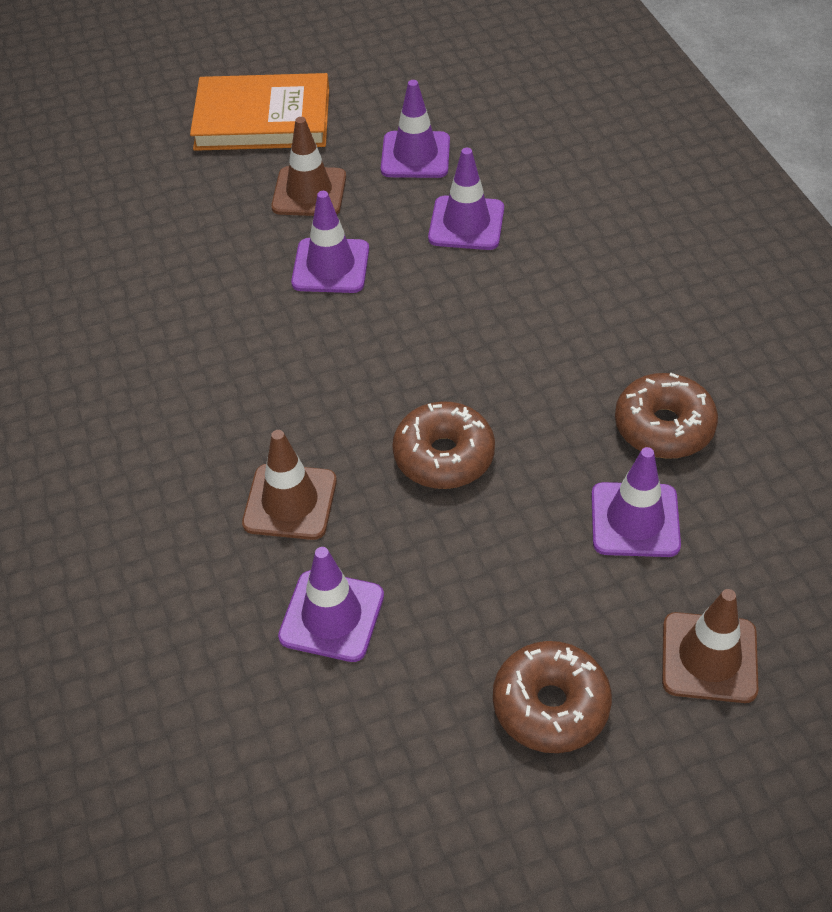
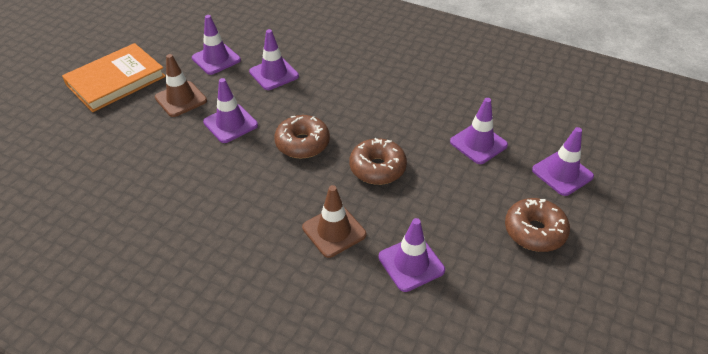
camera: 45 degrees left, 5 degrees down
(663, 427) = (447, 104): brown donut -> brown donut (302, 143)
(709, 658) = (562, 173): brown traffic cone -> purple traffic cone

